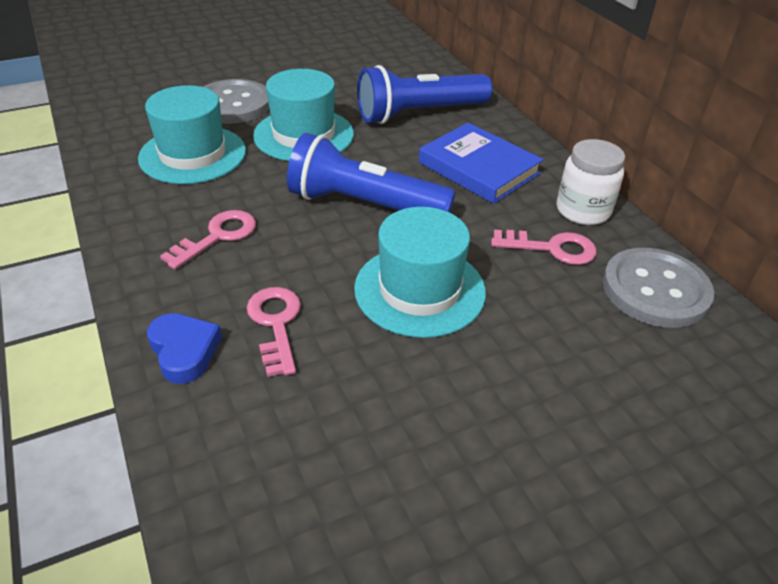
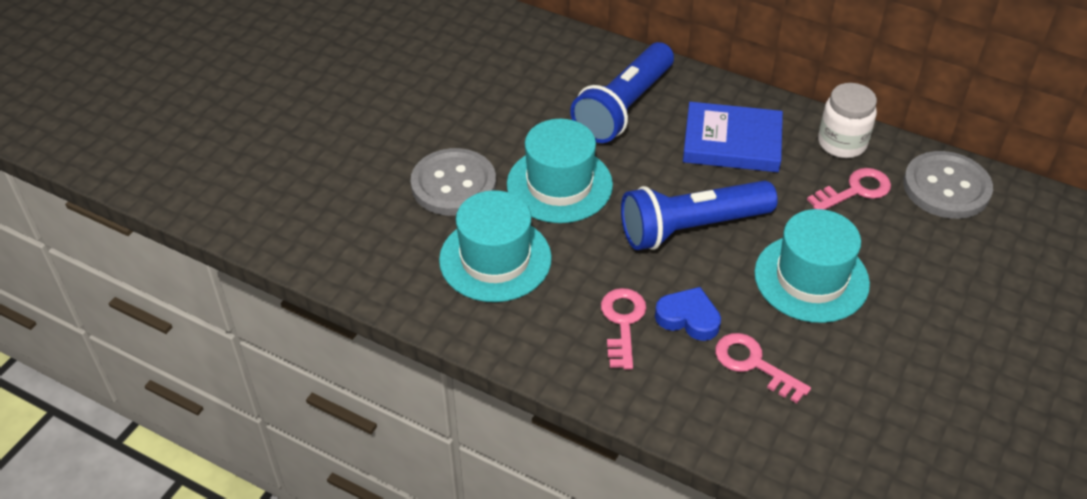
camera: 35 degrees left, 5 degrees up
(184, 351) = (722, 423): blue heart -> blue heart (688, 318)

